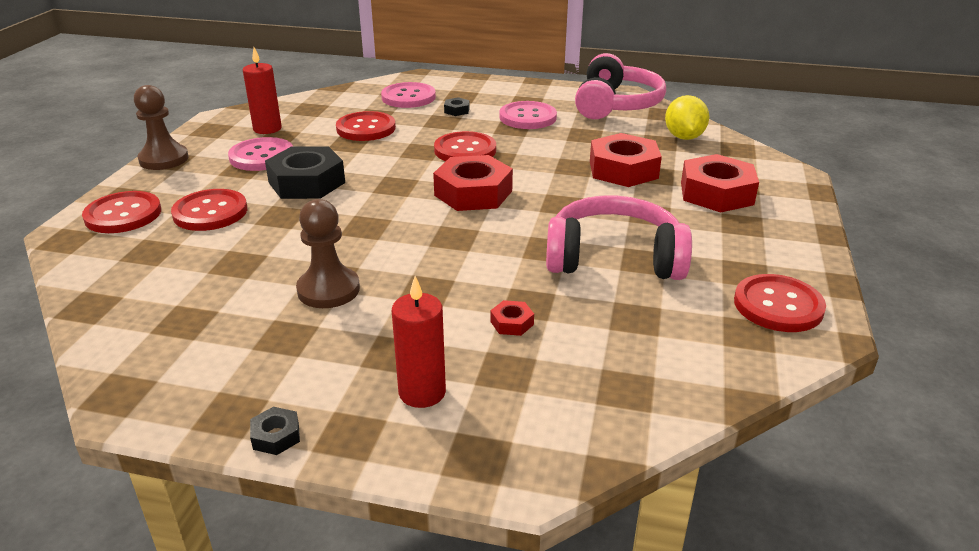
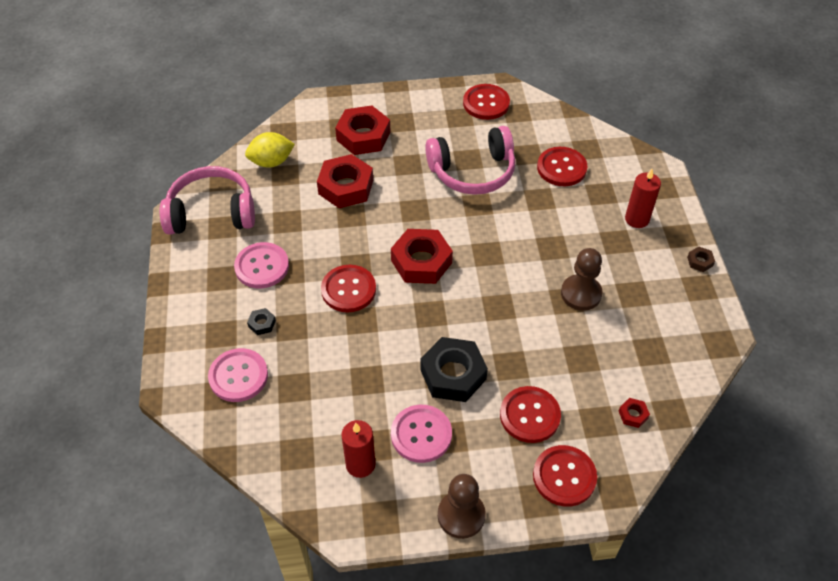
camera: 110 degrees left, 20 degrees up
(276, 436) = (700, 261): black nut -> brown nut
(366, 128) = (329, 380): red button -> red button (561, 168)
(512, 323) = (562, 200): red nut -> red nut (633, 415)
(614, 258) = (472, 171): pink headphones -> pink headphones turned 90 degrees counterclockwise

